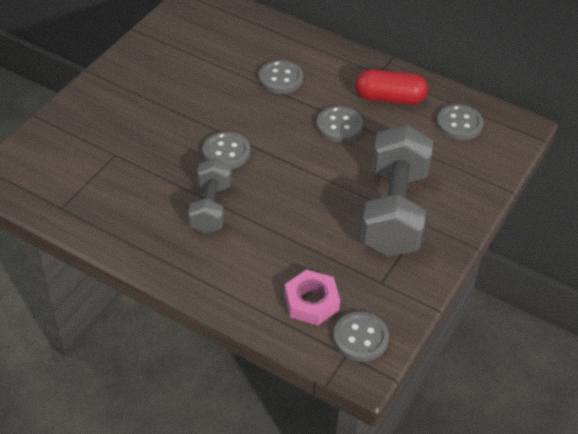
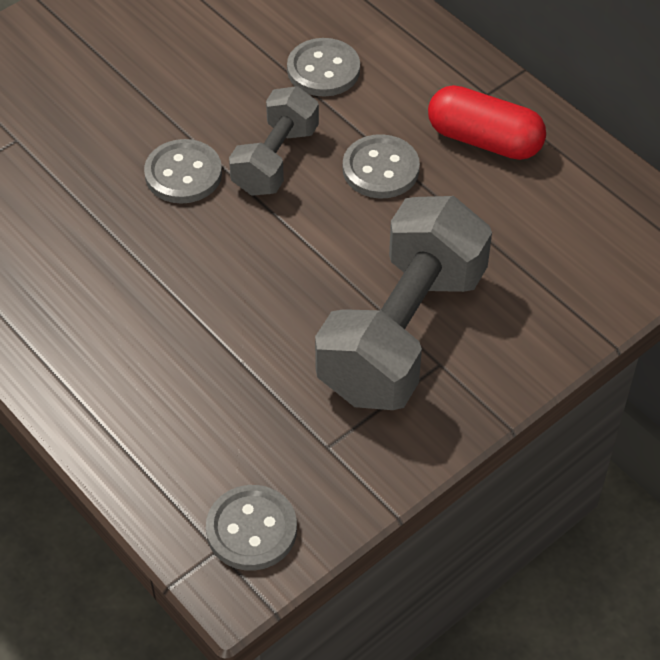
camera: 20 degrees right, 5 degrees up
(211, 207) = (119, 258): grey dumbbell -> grey dumbbell (275, 160)
(311, 302) = (202, 450): pink nut -> none
(459, 124) = (580, 209): grey button -> none

